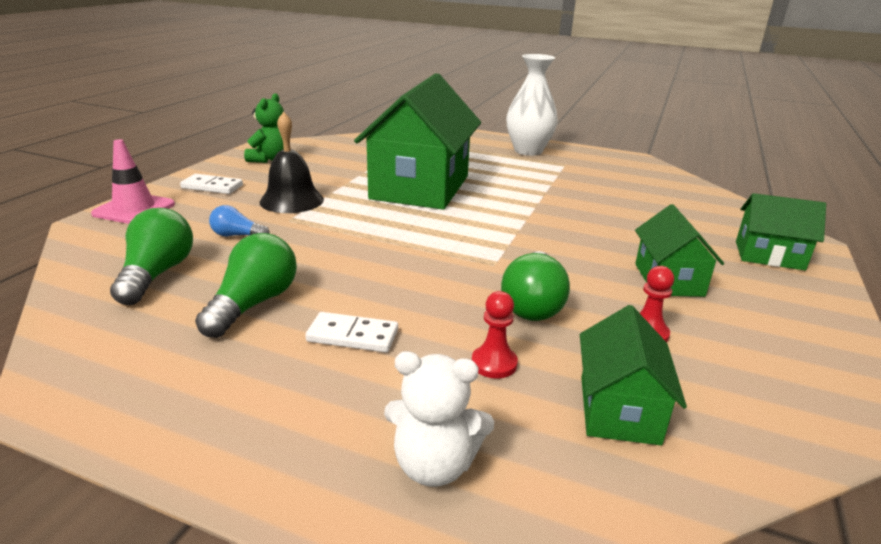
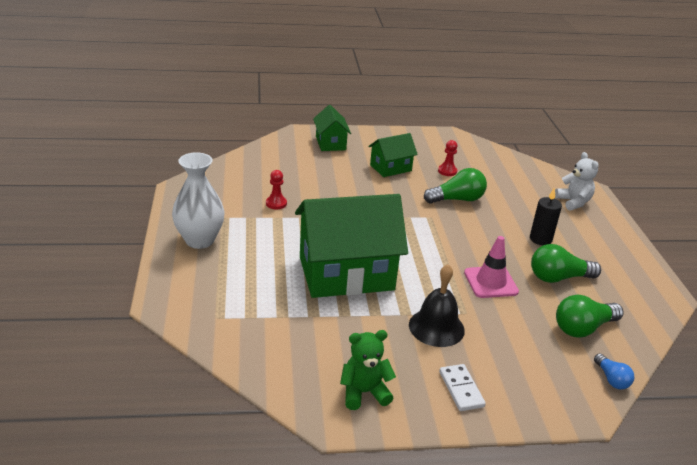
camera: 120 degrees left, 5 degrees up
(134, 209) = (543, 405): pink traffic cone -> pink traffic cone (490, 282)
(237, 235) = (511, 323): blue light bulb -> blue light bulb (611, 379)
(352, 336) = (540, 239): white domino -> black candle
(494, 363) = (512, 201): red pawn -> red pawn (276, 203)
(618, 409) = (503, 174): green house -> none

